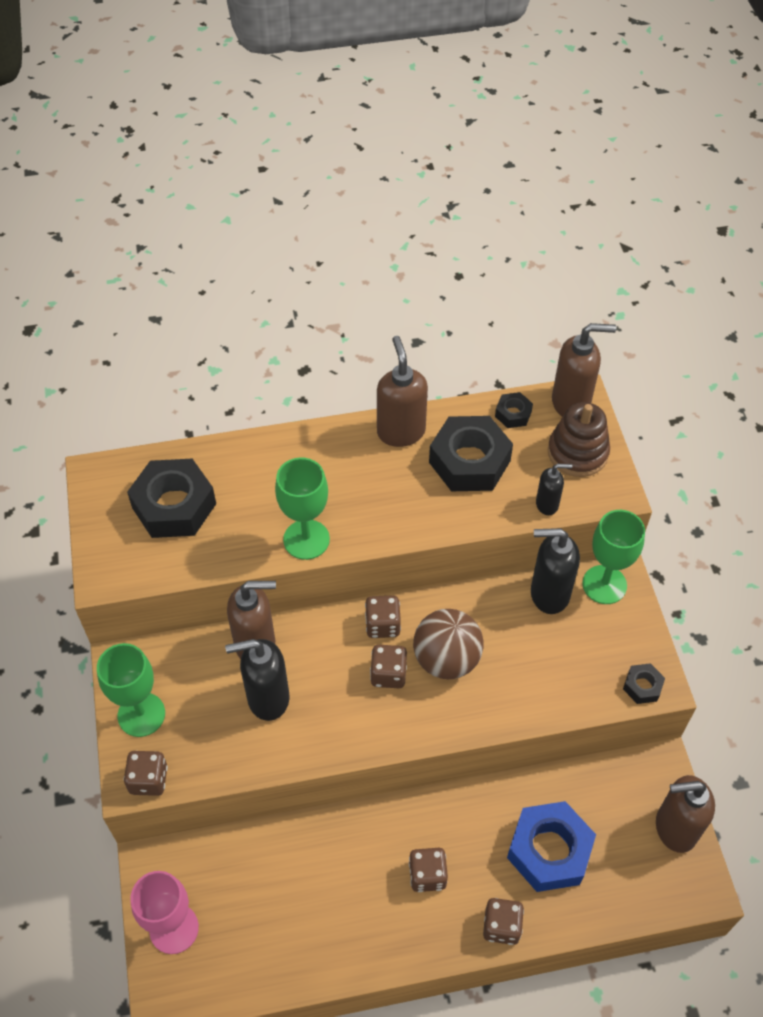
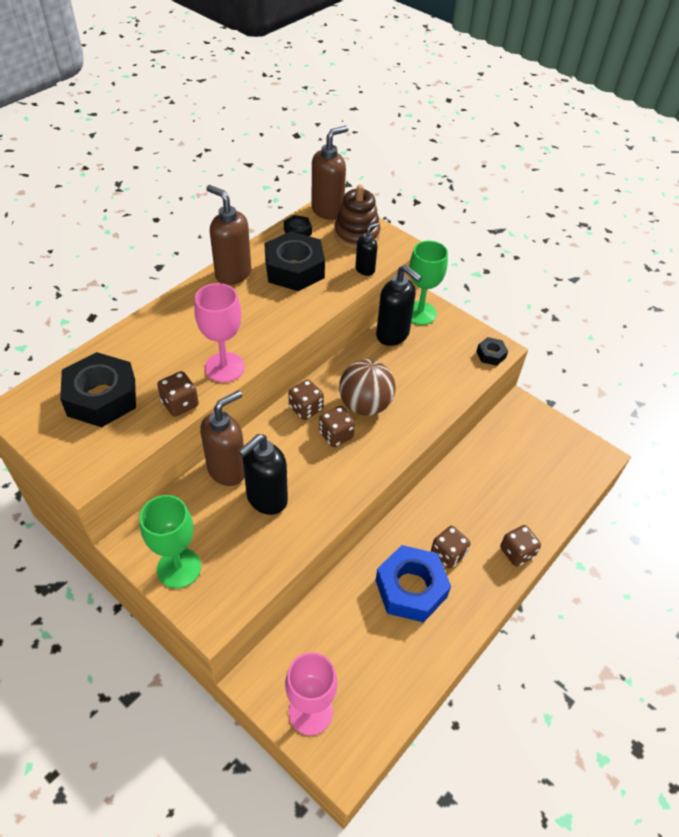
camera: 40 degrees left, 5 degrees down
(149, 780) = (224, 608): brown dice -> brown dice (180, 404)
(306, 539) = (224, 367): green goblet -> pink goblet
(549, 594) = (393, 335): black soap dispenser -> black soap dispenser turned 105 degrees counterclockwise
(549, 850) = (504, 491): blue nut -> blue nut (411, 588)
(674, 828) = (557, 434): brown soap dispenser -> none

